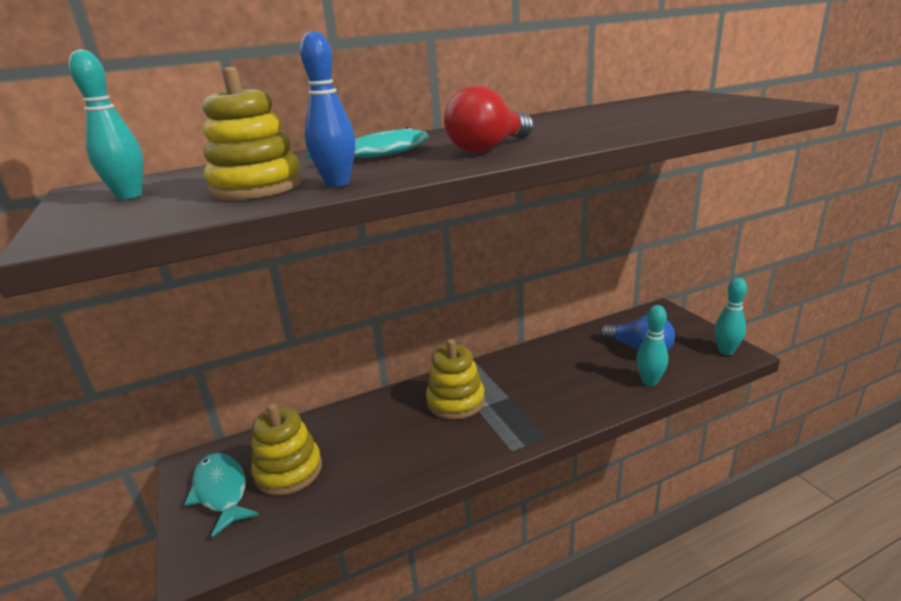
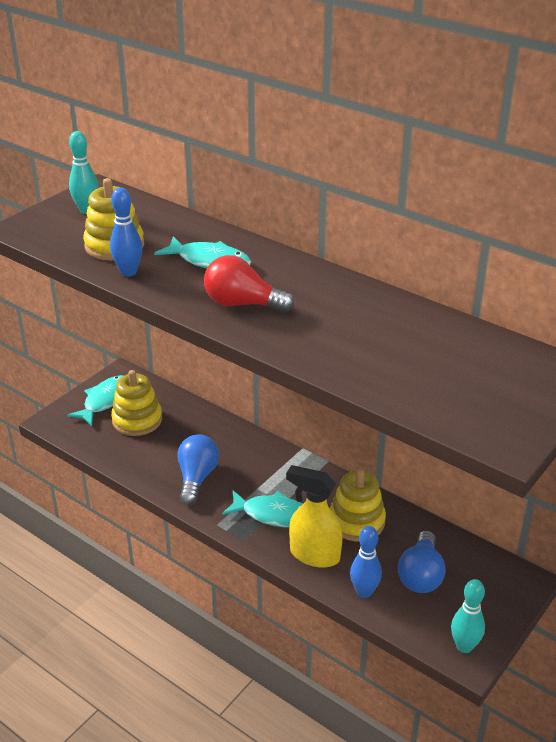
camera: 60 degrees right, 10 degrees up
(429, 446) = (196, 478): none -> blue light bulb
(455, 401) = (259, 473): yellow stacking toy -> yellow stacking toy (356, 521)
(522, 407) = (273, 515): none -> turquoise fish
(590, 397) = (314, 554): none -> yellow spray bottle
(649, 382) = (364, 592): turquoise bowling pin -> blue bowling pin

